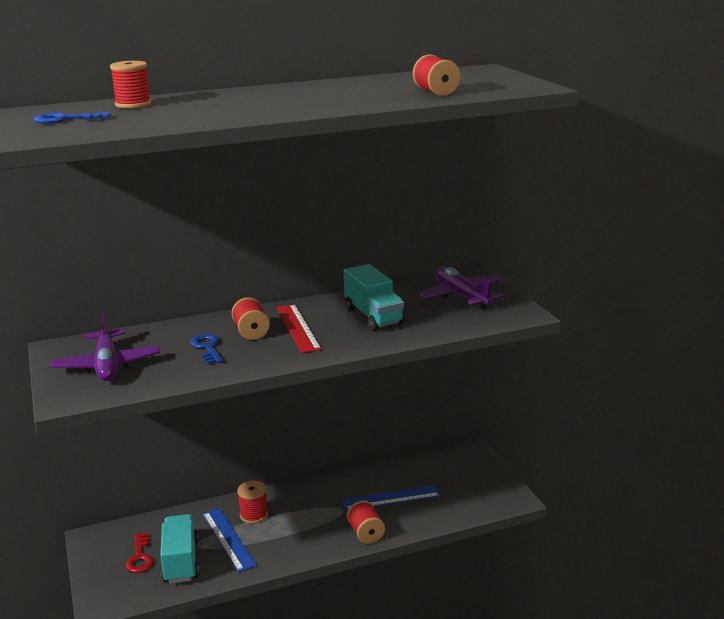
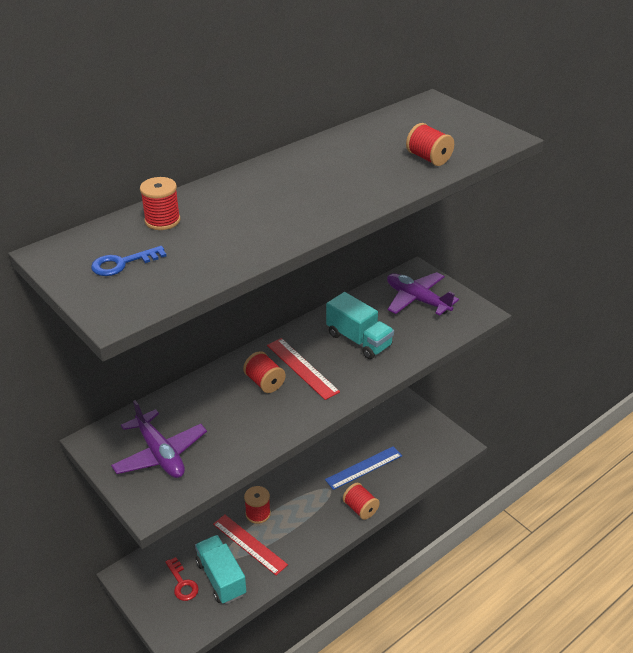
camera: 20 degrees left, 15 degrees up
(207, 348) = (238, 411): blue key -> none
(228, 539) = (249, 544): blue ruler -> red ruler

